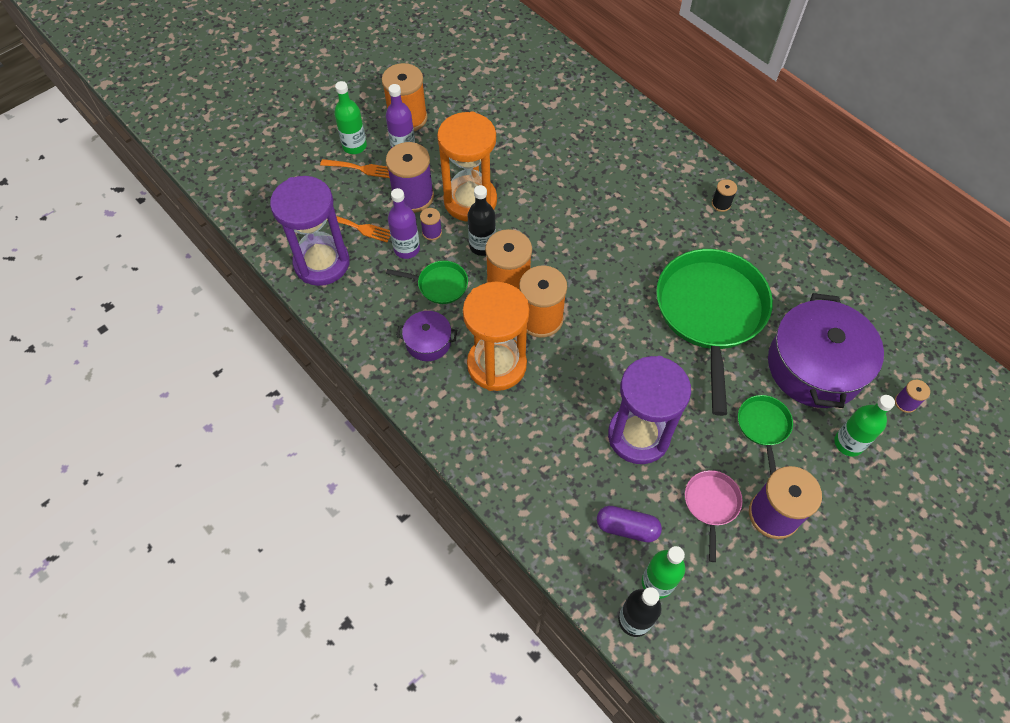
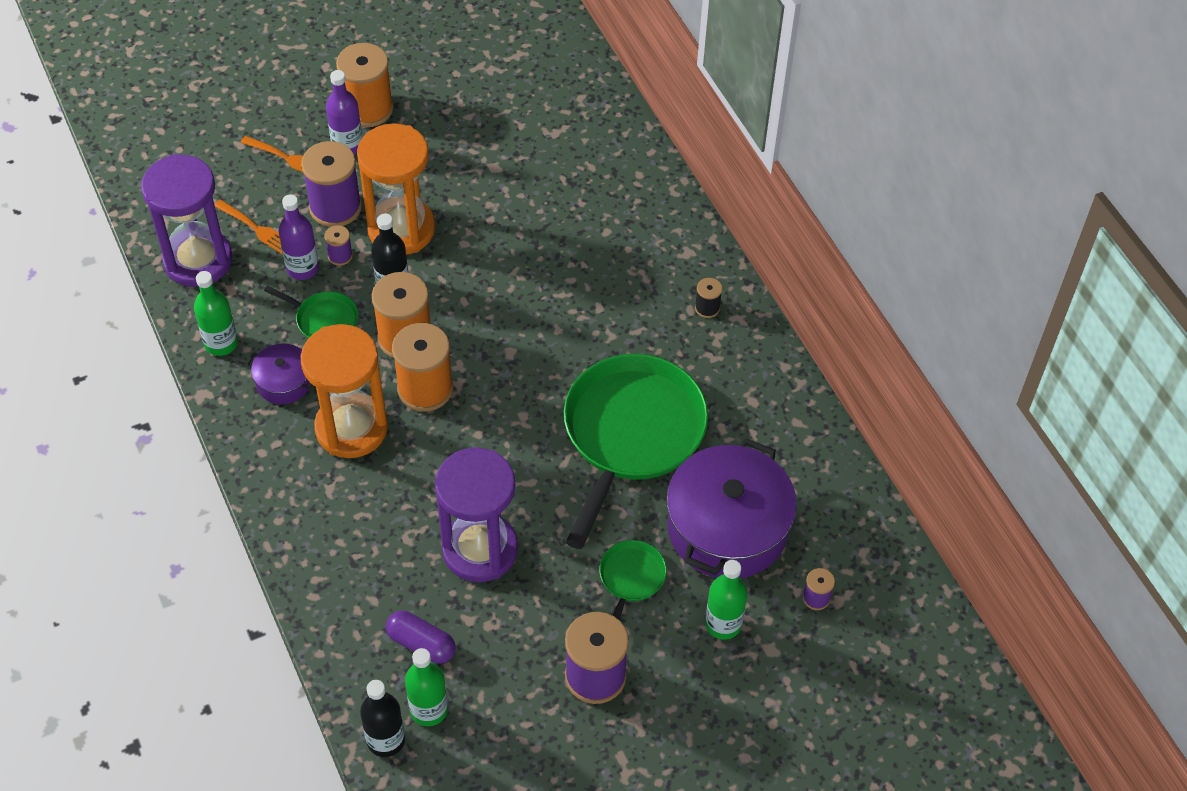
camera: 15 degrees right, 5 degrees down
(354, 146) = (290, 128): green bottle -> green bottle (221, 343)
(711, 504) = (529, 645): pink pan -> none

